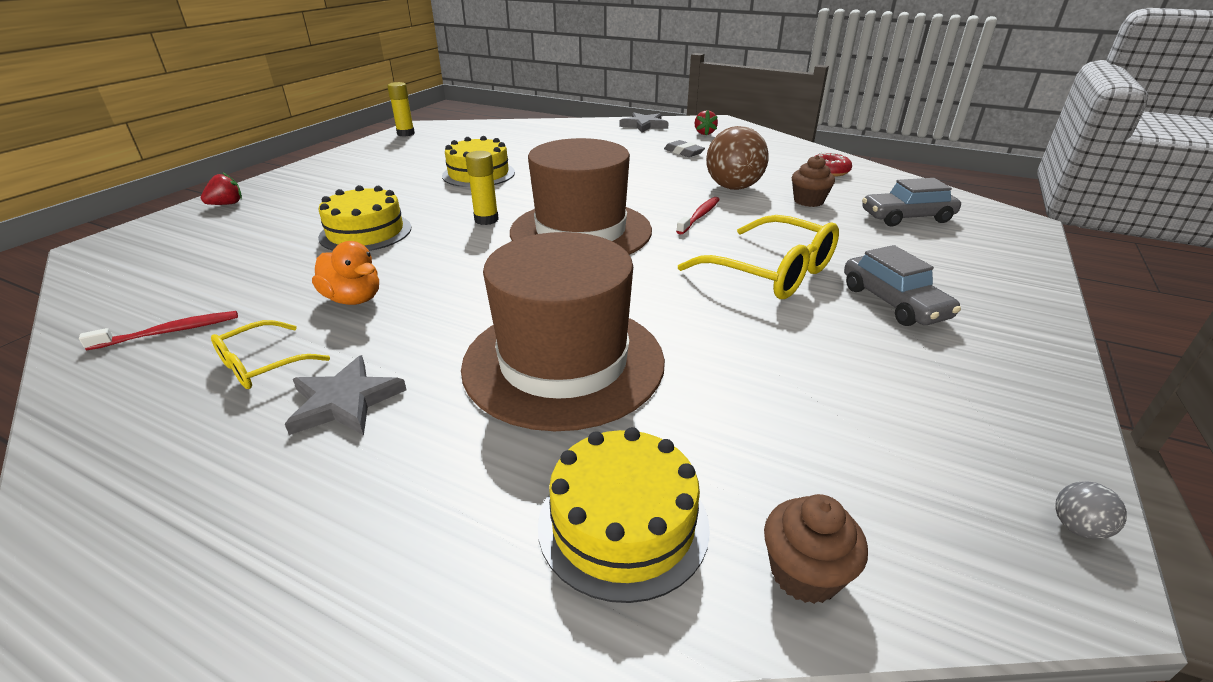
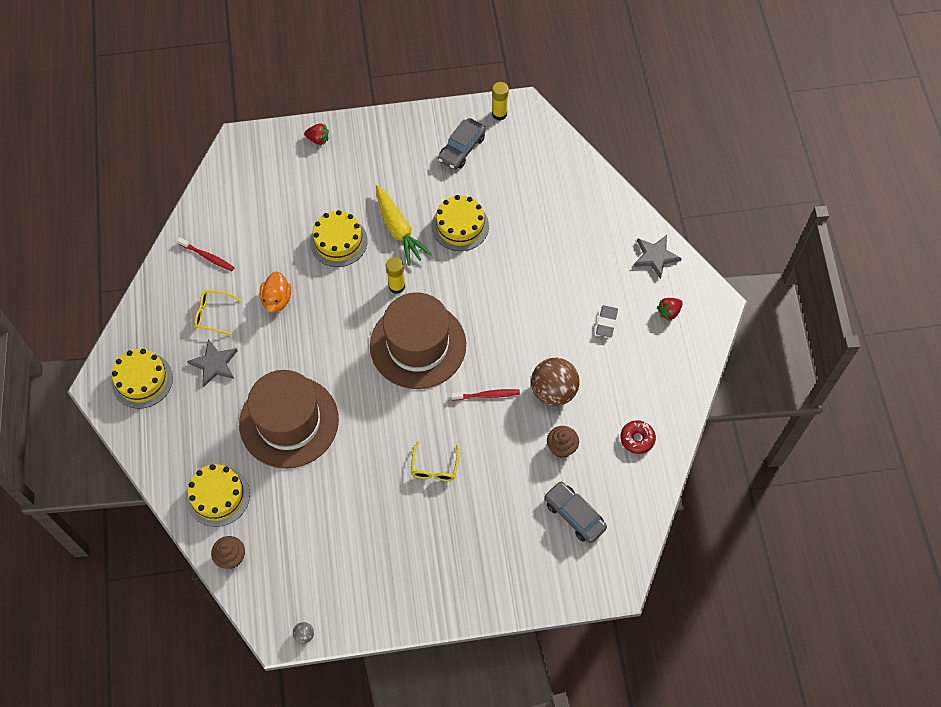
camera: 55 degrees right, 30 degrees up
(204, 527) = (142, 380): none -> yellow cake
(422, 199) = (398, 230): none -> yellow carrot
(771, 272) = (434, 467): yellow glasses -> yellow glasses, size x0.56
(893, 302) = (439, 537): grey car -> grey car (462, 149)

